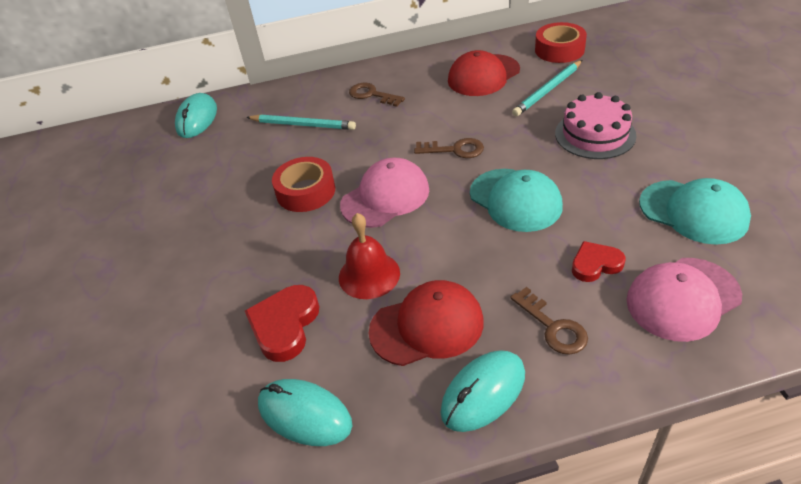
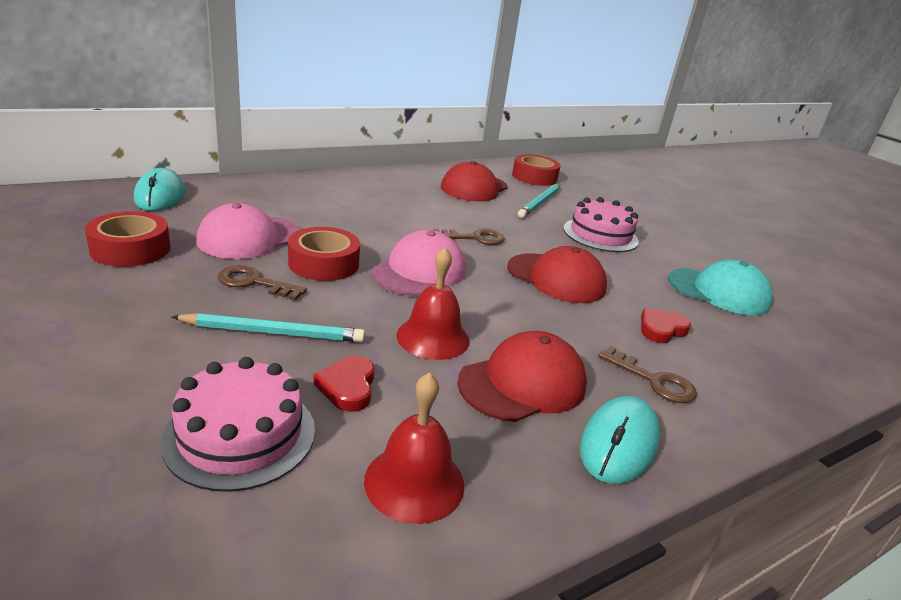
camera: 25 degrees left, 15 degrees down
(164, 184) = (131, 249): none -> red tape
(200, 365) = (240, 434): none -> pink cake
(285, 325) = (348, 387): red heart -> red heart, size x0.66
(302, 125) = (297, 209): turquoise pencil -> turquoise pencil (273, 332)
(304, 415) = (414, 482): turquoise mouse -> red bell
(372, 95) = (367, 192): brown key -> brown key (255, 283)
(515, 200) = (556, 278): turquoise cap -> red cap
(682, 298) = (754, 355): pink cap -> pink cap (249, 238)

